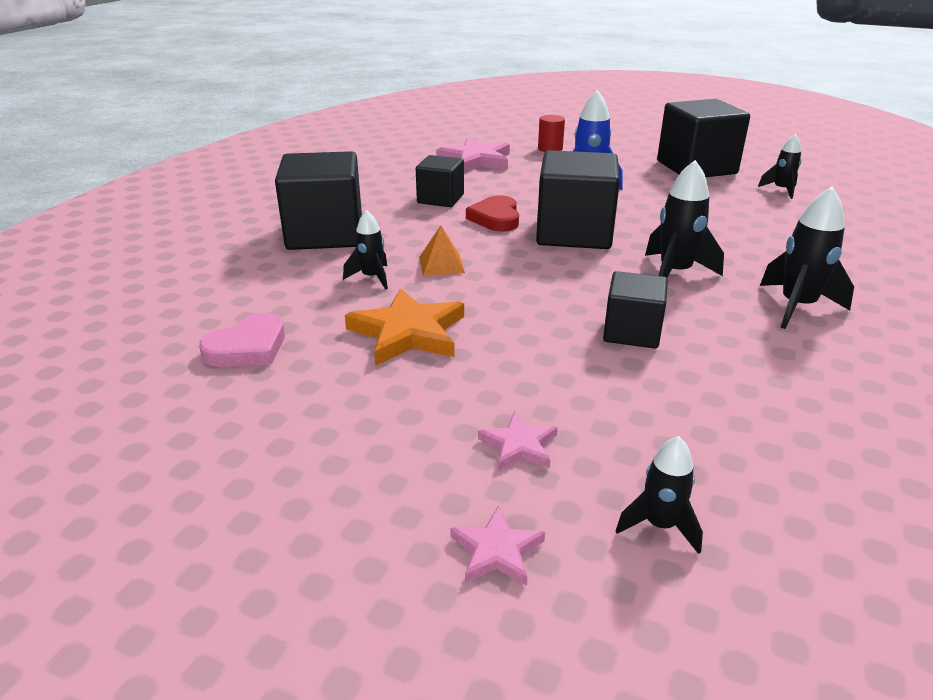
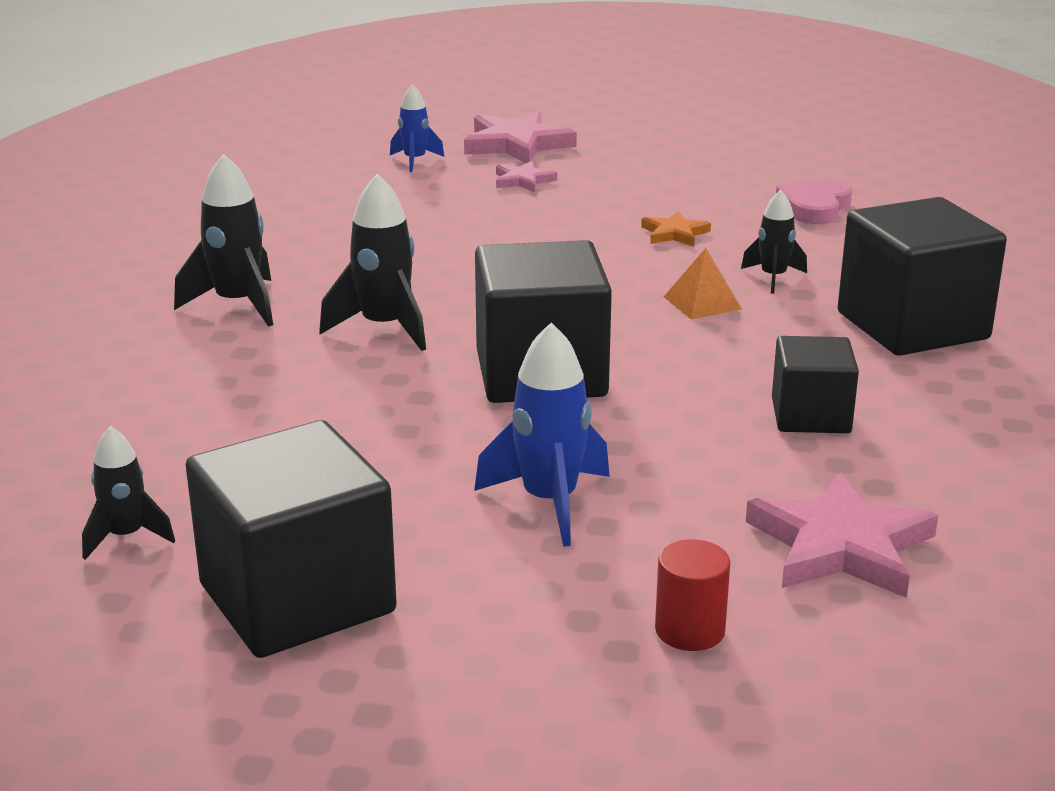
camera: 165 degrees right, 5 degrees down
(408, 333) = (674, 233): orange star -> orange star, size x0.53
(496, 218) = (681, 386): red heart -> none
(496, 551) = (517, 144): pink star -> pink star, size x1.87
(631, 332) = (439, 259): black cube -> none
(660, 525) = (415, 161): black rocket -> blue rocket

